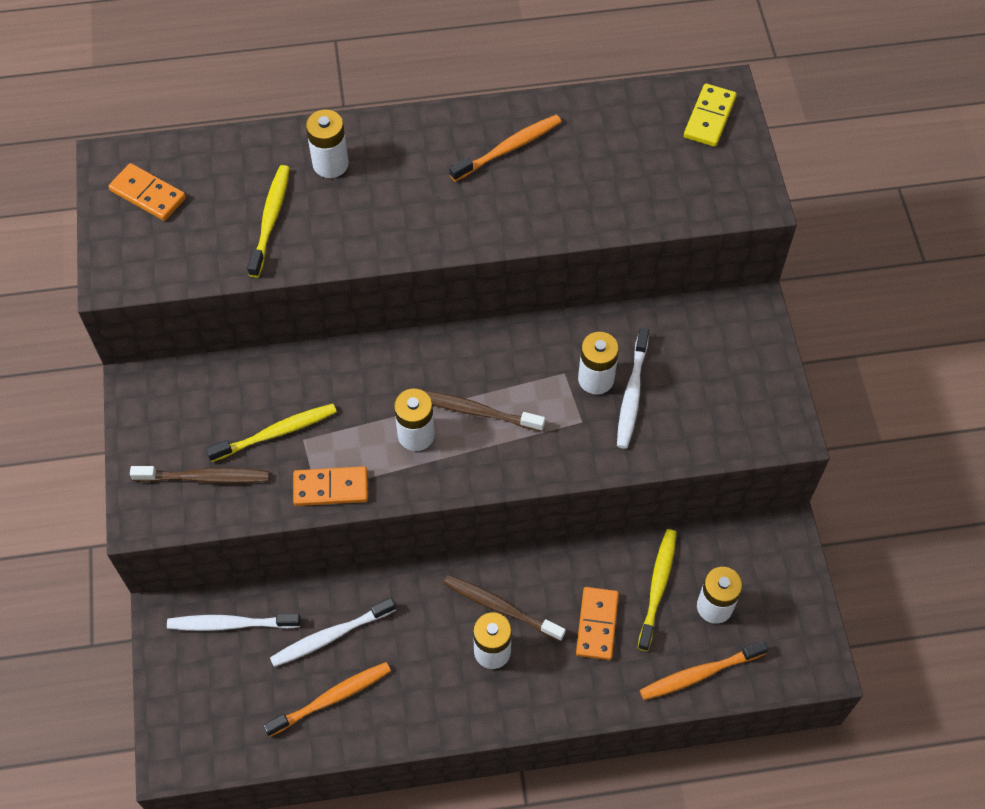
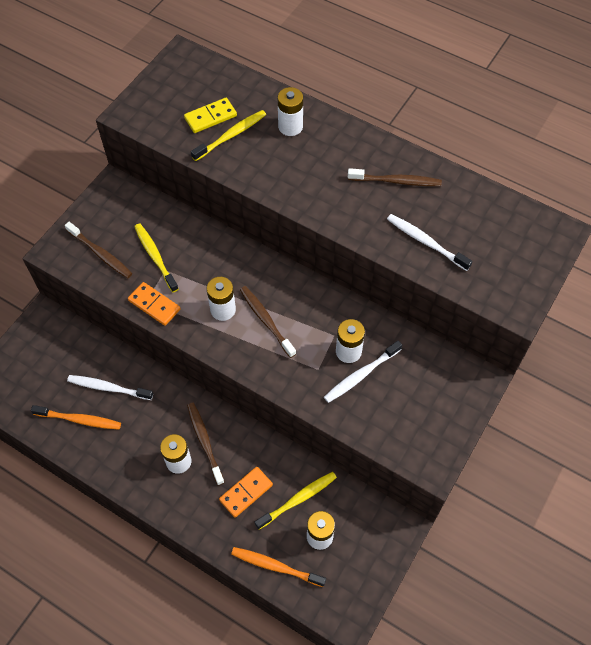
camera: 40 degrees right, 0 degrees up
(148, 194) = (184, 83): orange domino -> none
(231, 624) = (69, 344): white toothbrush -> white toothbrush (425, 242)
(276, 433) = (155, 257): yellow toothbrush -> yellow toothbrush turned 135 degrees counterclockwise
(508, 148) = (396, 181): orange toothbrush -> brown toothbrush
(709, 117) = (536, 242): yellow domino -> yellow domino (210, 117)

